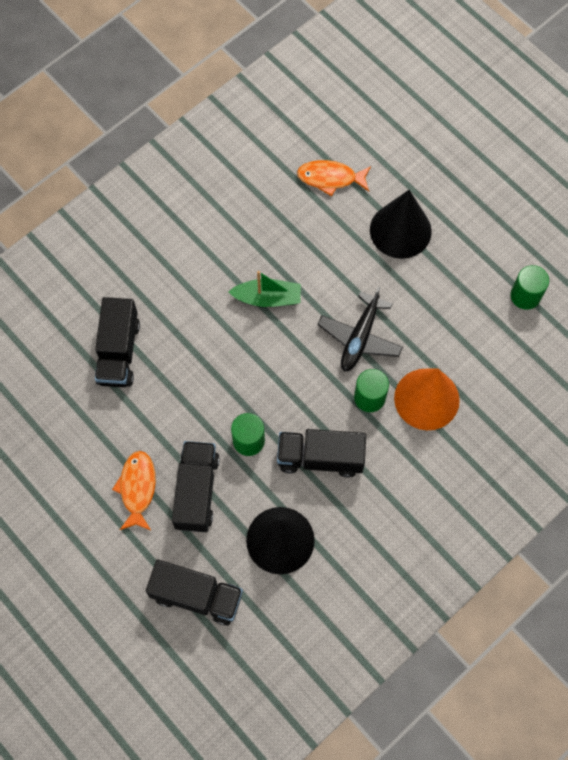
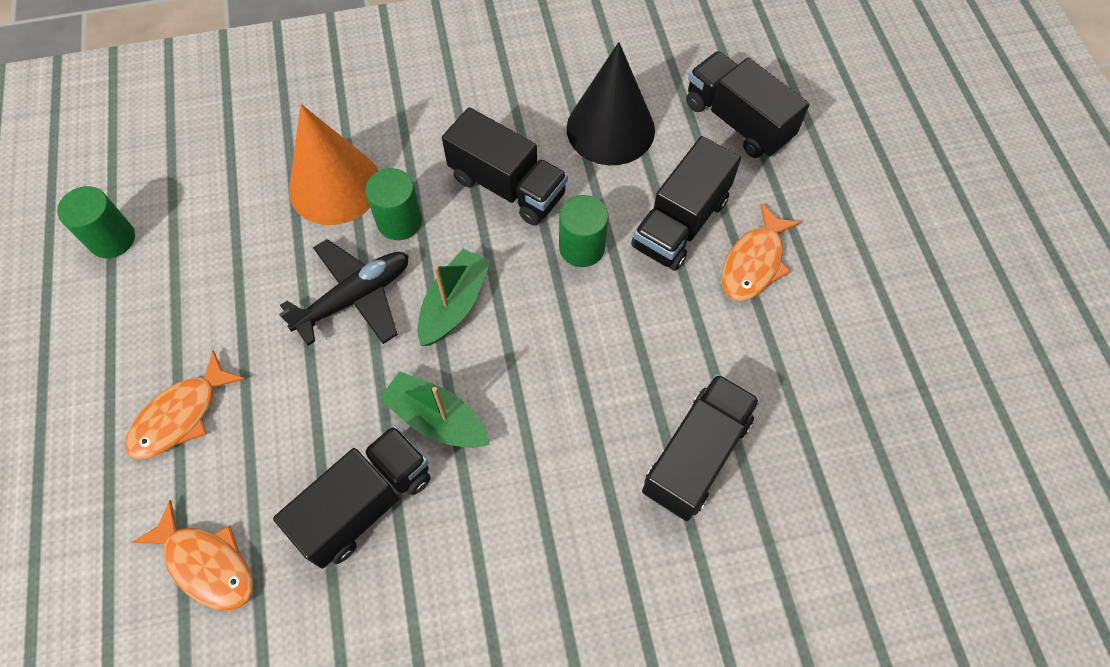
camera: 150 degrees left, 5 degrees down
(275, 241) = (365, 504): none -> black truck
(301, 364) = (454, 304): none -> green boat
(400, 230) = (181, 415): black cone -> orange fish

